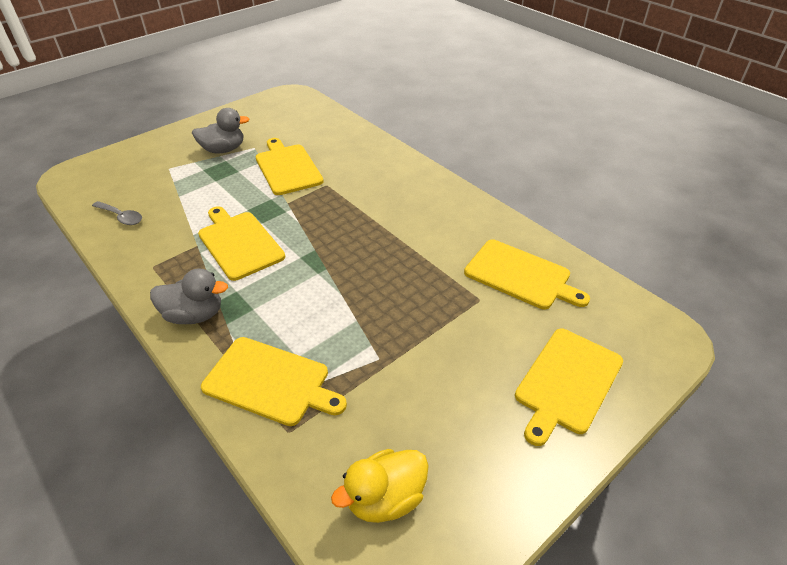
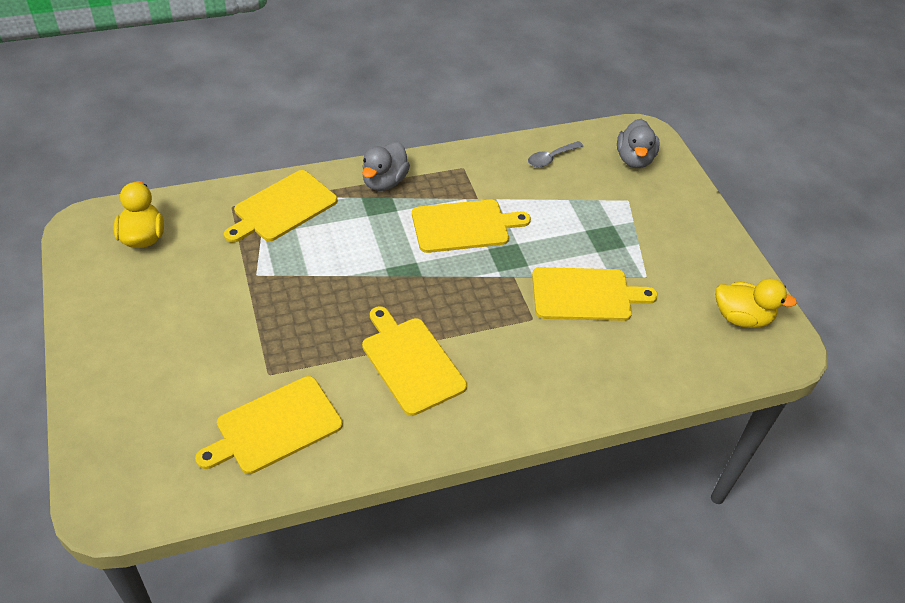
camera: 110 degrees right, 5 degrees up
(223, 150) = (651, 249): grey duck -> grey duck (634, 159)
(273, 110) = (741, 318): none -> yellow duck
(567, 382) = (134, 388): yellow cutting board -> yellow cutting board (411, 362)

